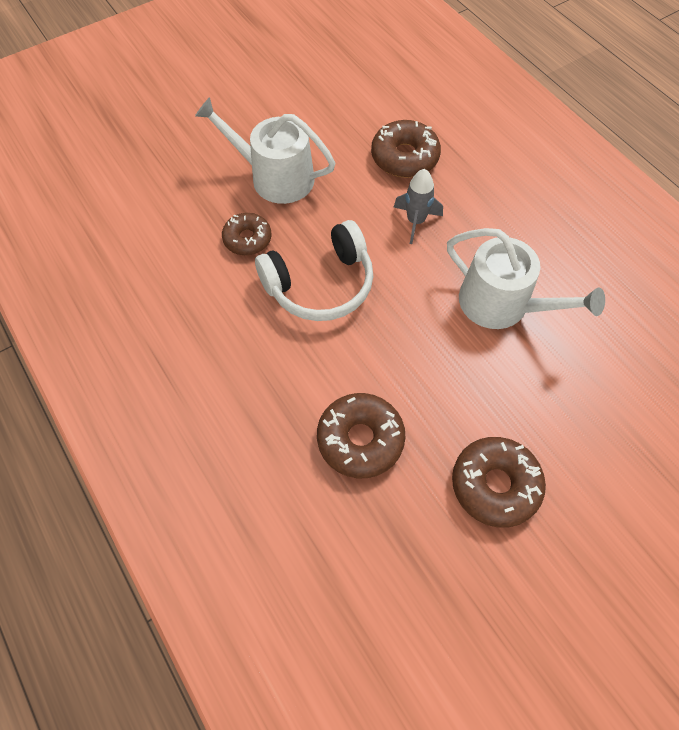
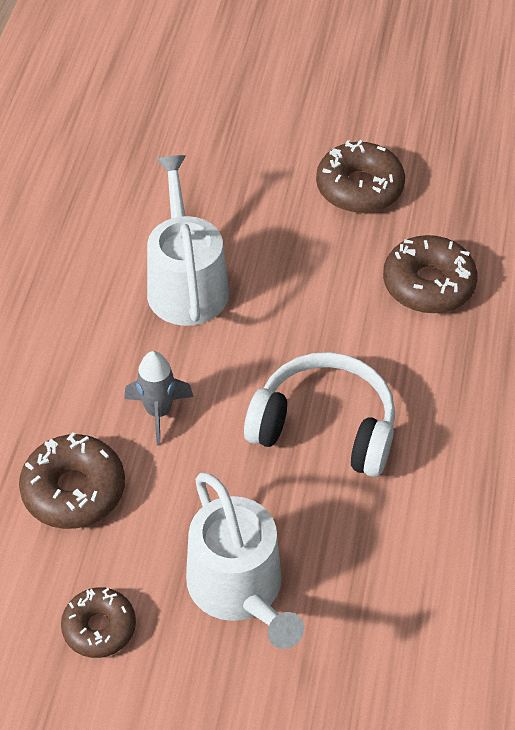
camera: 135 degrees left, 10 degrees down
(247, 239) = (348, 536): brown donut -> brown donut (99, 627)

